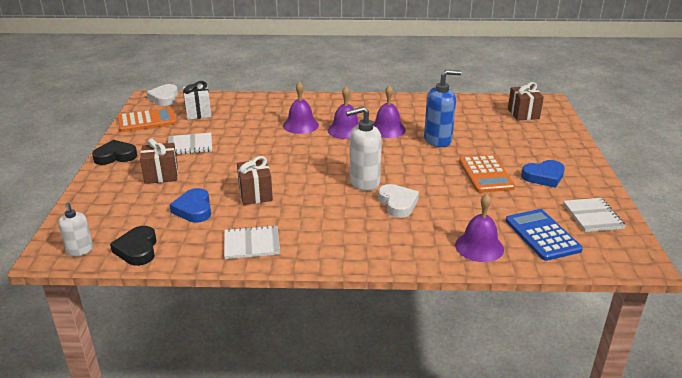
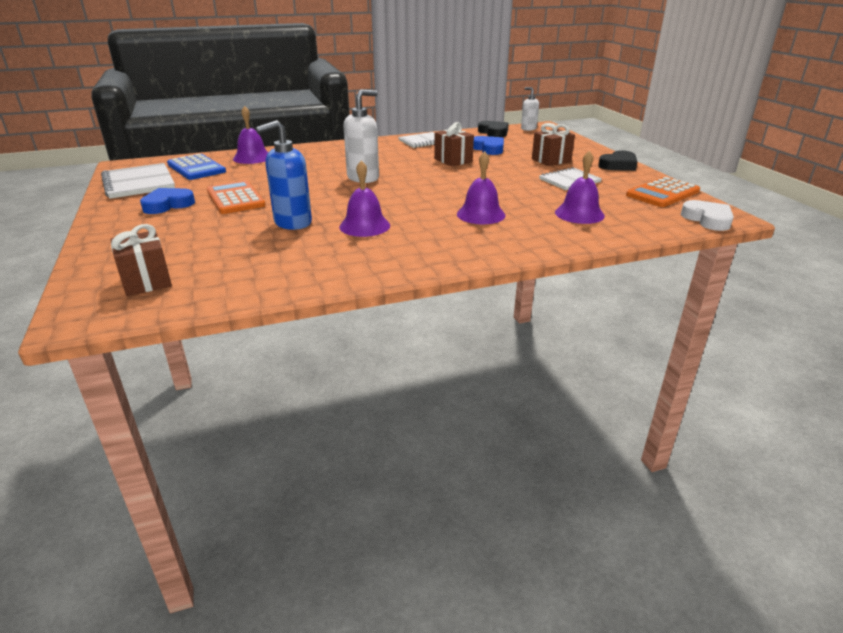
camera: 160 degrees right, 0 degrees up
(198, 113) = (626, 209): white gift -> none
(345, 130) = (418, 217): purple bell -> purple bell (579, 214)
(397, 203) = (324, 169): white heart -> none
(593, 216) = (138, 183): white notebook -> white notebook, size x1.51

